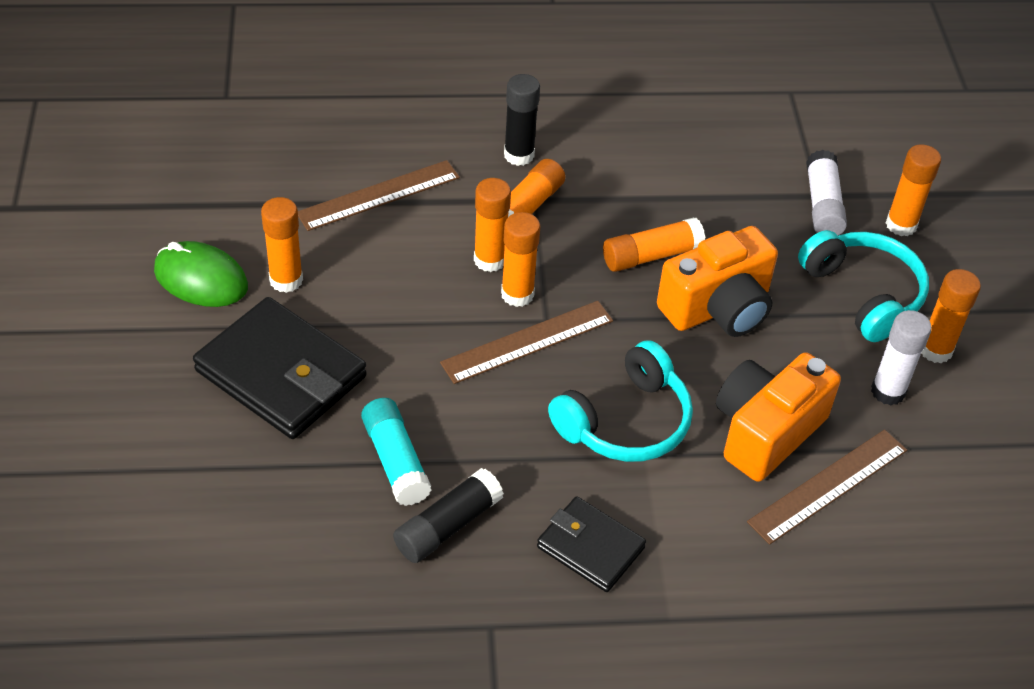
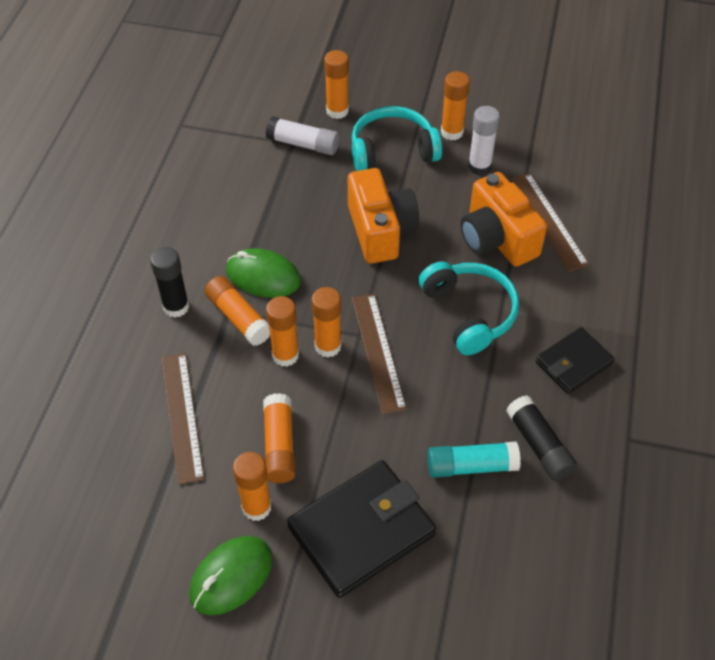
camera: 70 degrees left, 5 degrees up
(594, 216) = (263, 276): none -> green mouse
(651, 256) = (317, 253): orange glue stick -> orange glue stick (279, 445)

